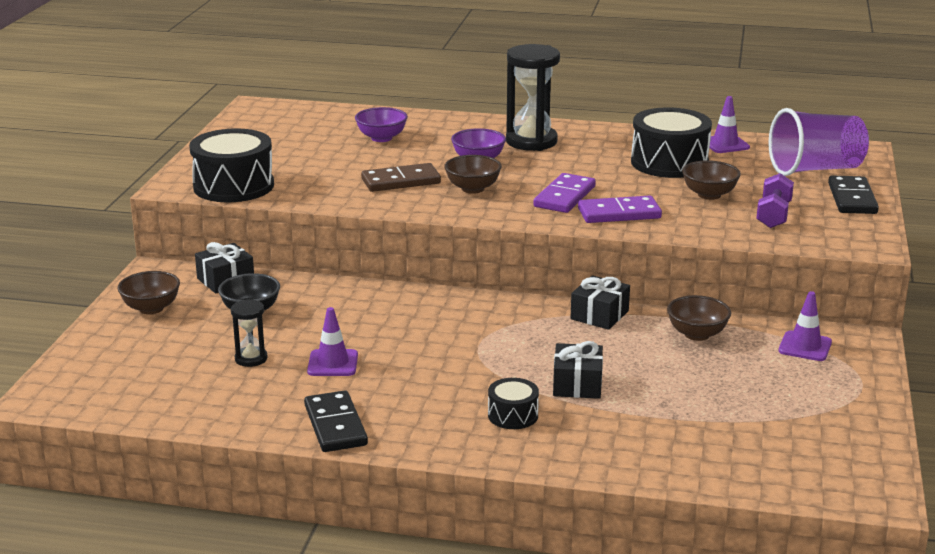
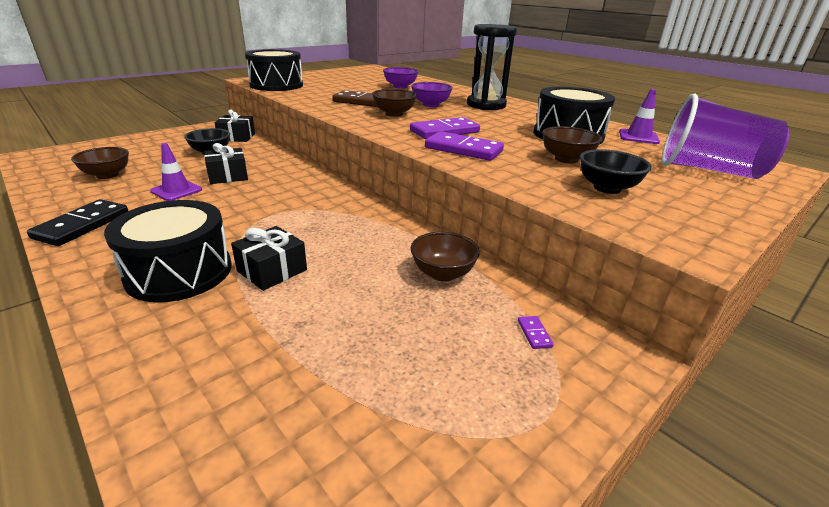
camera: 35 degrees right, 5 degrees up
(151, 308) = (177, 137): brown bowl -> brown bowl (107, 175)
(251, 359) = (150, 173): black hourglass -> none
(513, 415) = (179, 272): black drum -> black drum, size x1.95
(599, 315) = (392, 227): black gift -> black gift (228, 176)
(773, 215) = (607, 188): purple dumbbell -> black bowl
(805, 346) = (534, 334): purple traffic cone -> purple domino
(852, 199) = (723, 201): black domino -> none

